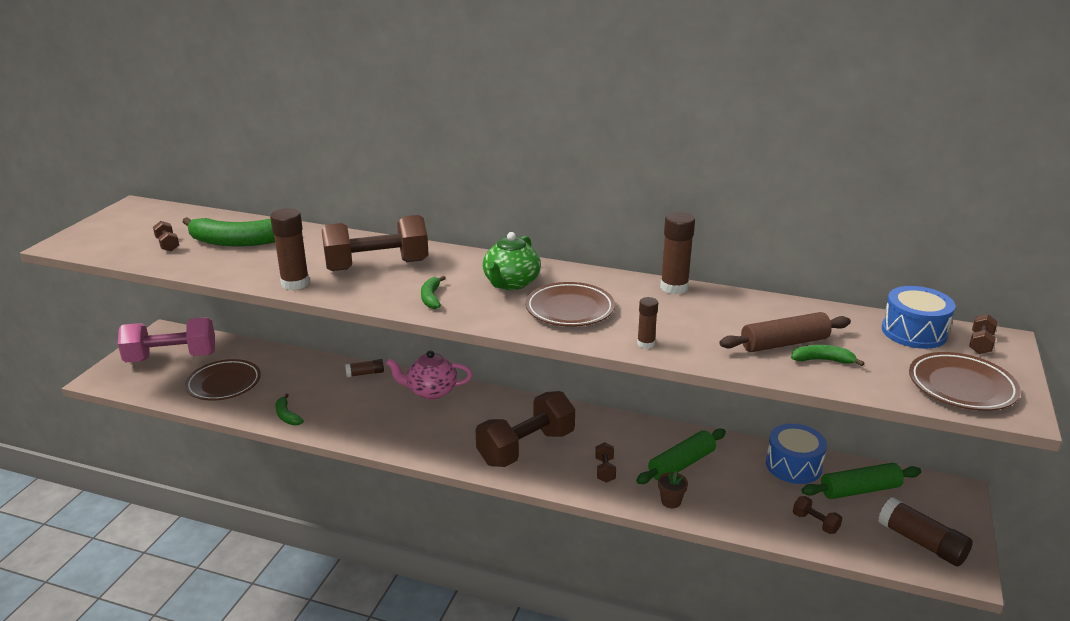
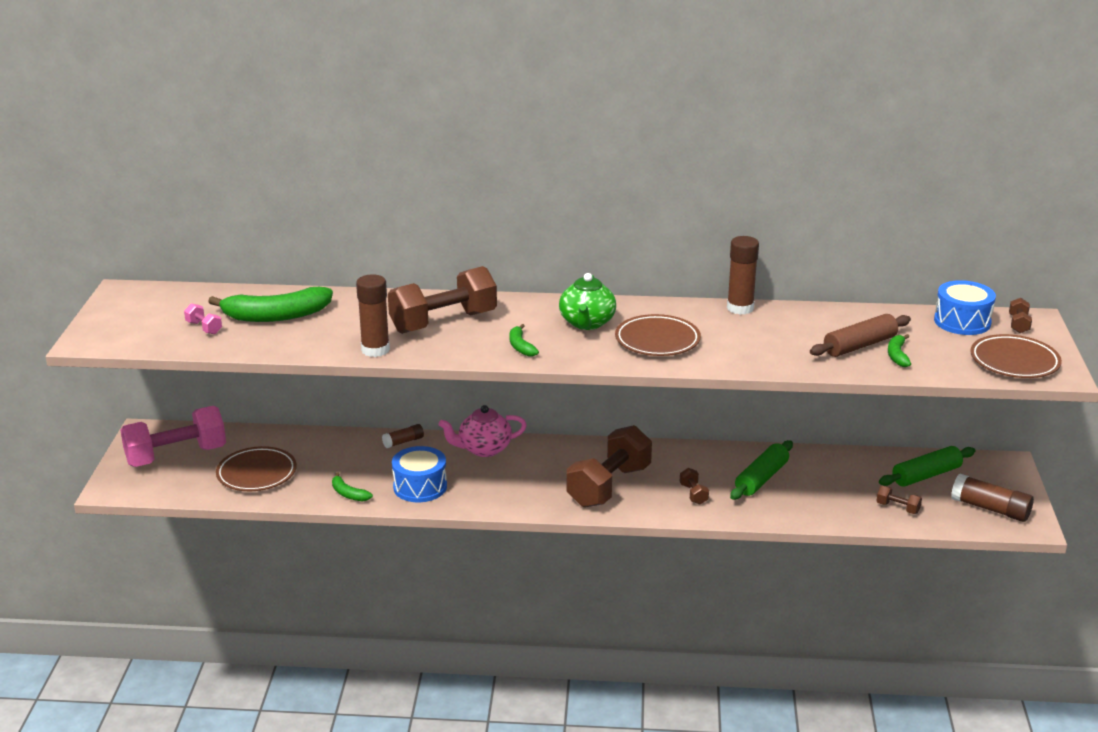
camera: 15 degrees left, 0 degrees up
(167, 244) = (204, 328): brown dumbbell -> pink dumbbell
(646, 343) = (742, 362): brown glue stick -> none
(671, 501) = (765, 511): brown flower pot -> none
(793, 466) = (862, 464): blue drum -> blue drum (420, 487)
(823, 360) = (897, 355): green banana -> green banana turned 75 degrees counterclockwise

